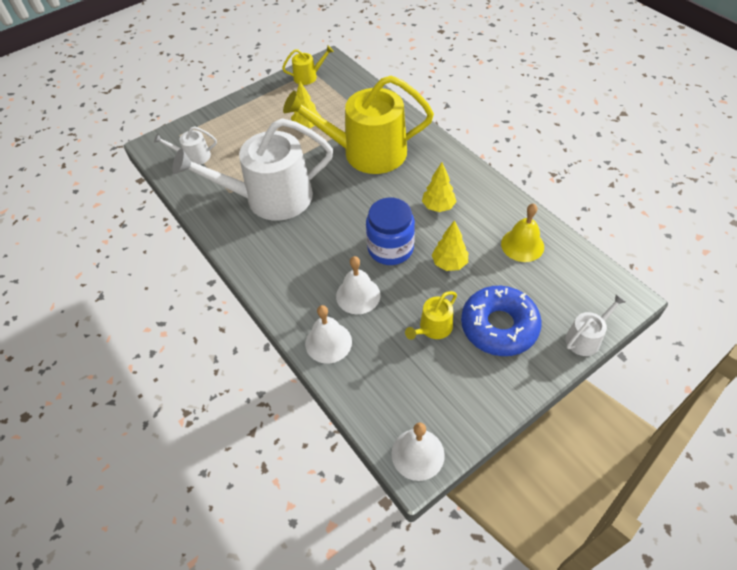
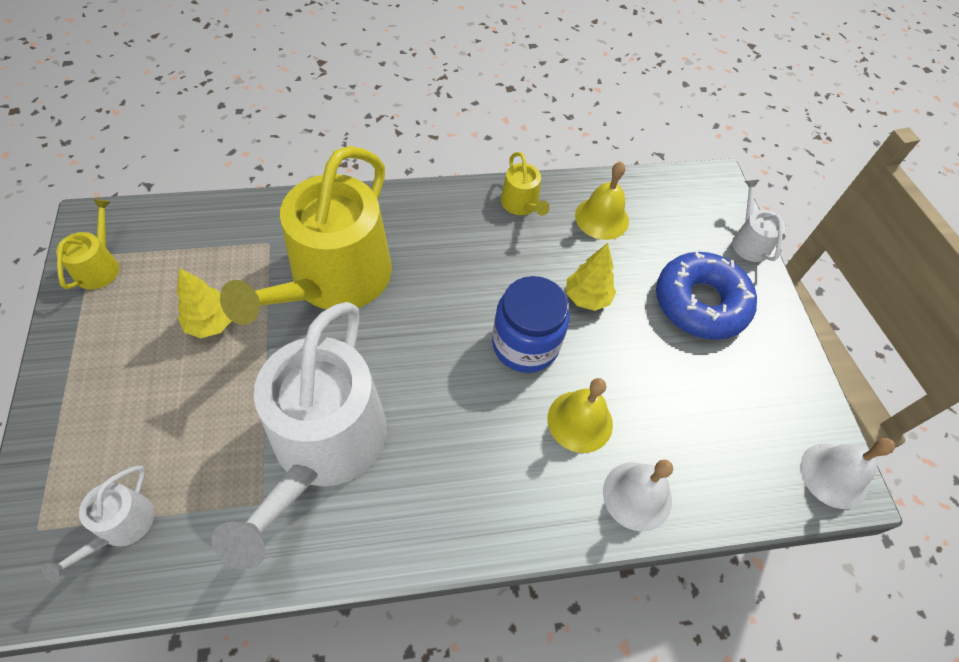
camera: 70 degrees left, 5 degrees up
(358, 295) = (580, 421): white bell -> yellow bell
(433, 328) = (672, 366): yellow watering can -> yellow watering can (521, 205)
(438, 206) = (491, 258): yellow tree -> none

